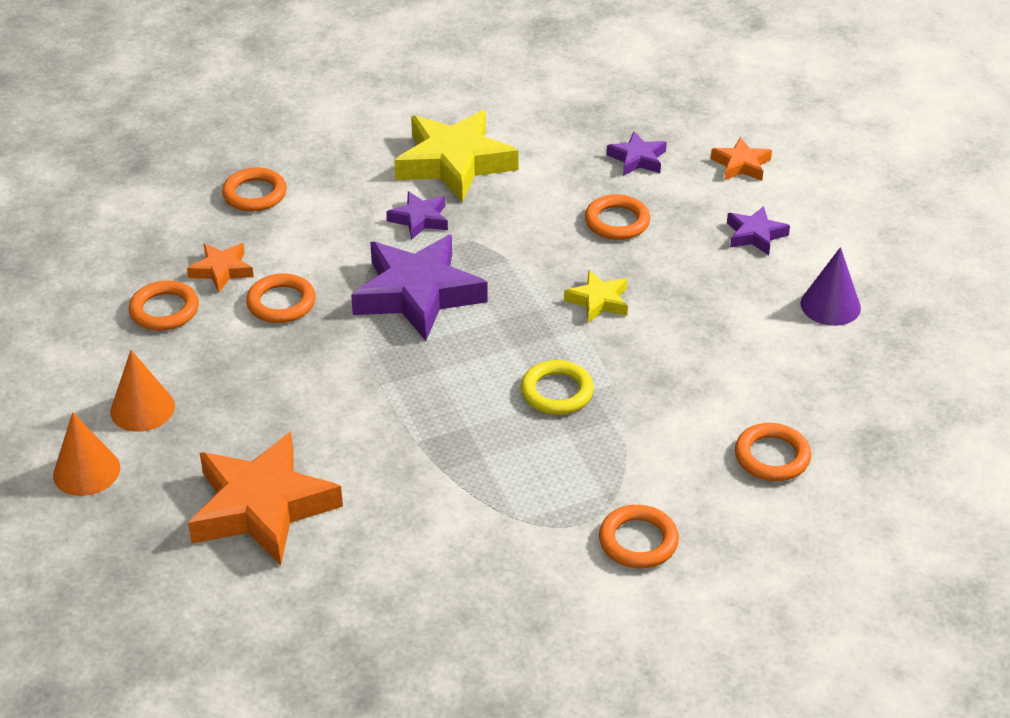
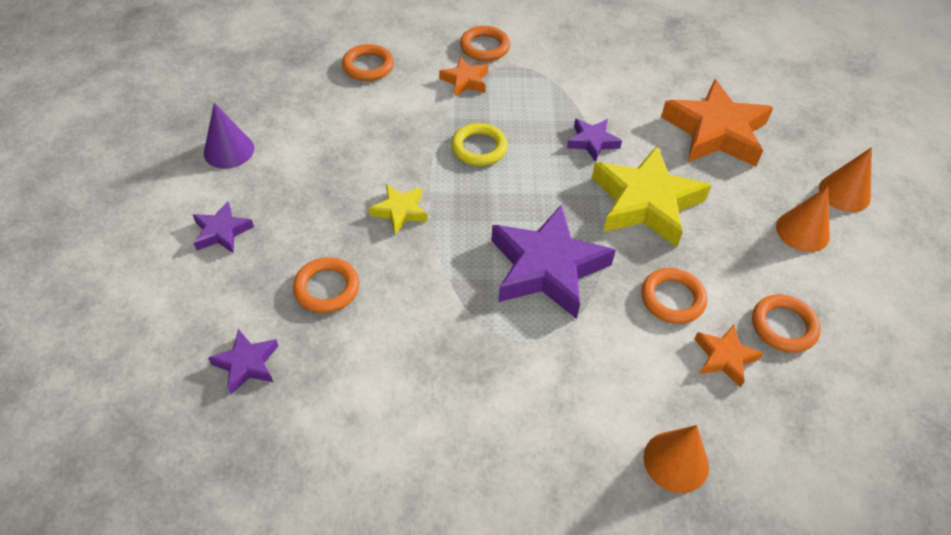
camera: 160 degrees left, 10 degrees up
(255, 194) = (676, 461): orange ring -> orange cone
(419, 219) = (510, 358): purple star -> purple star (592, 142)
(454, 163) = (438, 430): yellow star -> yellow star (645, 202)
(741, 165) = (156, 318): orange star -> orange star (465, 81)

